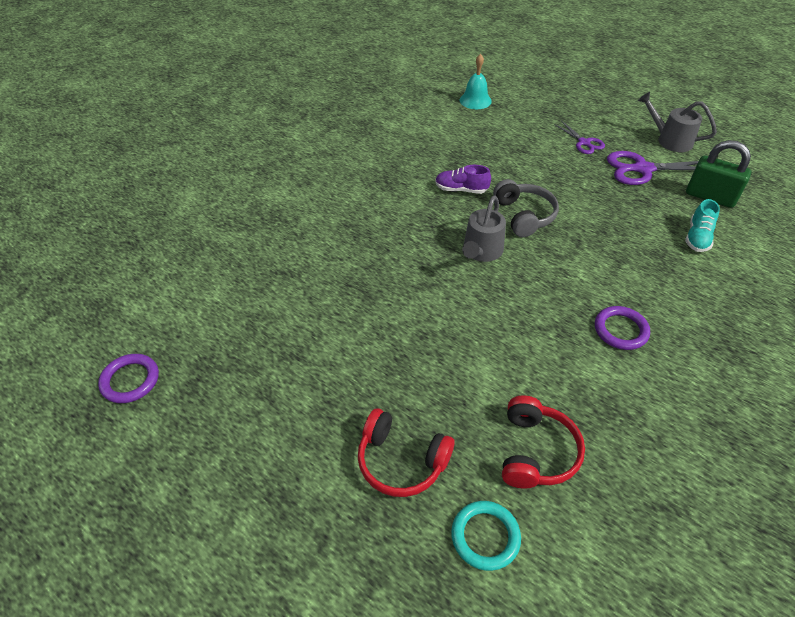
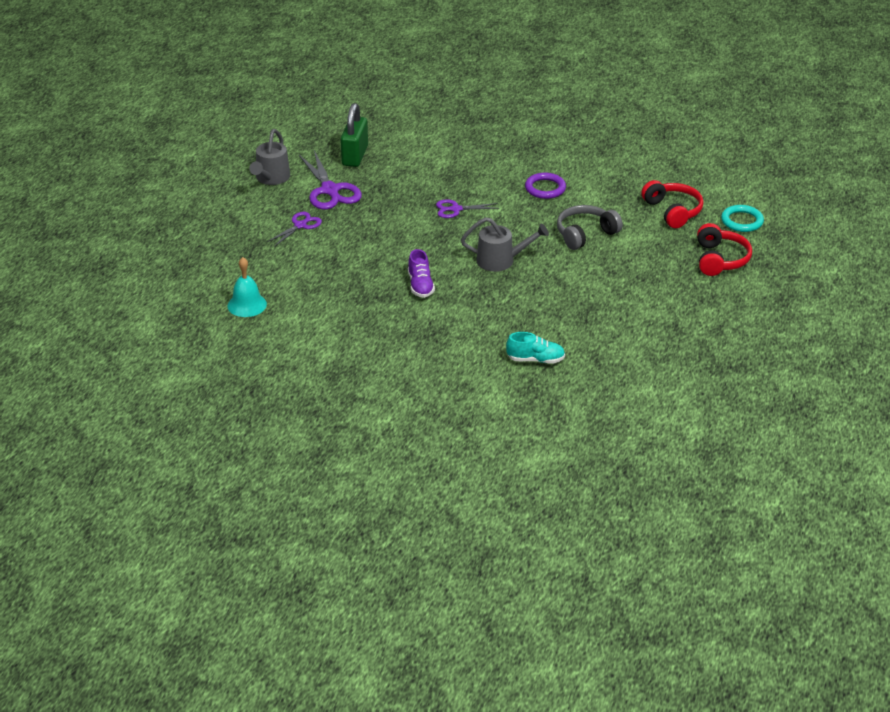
camera: 110 degrees left, 10 degrees down
(130, 380) = (758, 399): purple ring -> none
(524, 215) = (438, 245): grey headphones -> grey headphones (585, 234)
(536, 452) = (673, 211): red headphones -> red headphones turned 75 degrees clockwise
(589, 243) = (456, 209): none -> purple scissors
(697, 237) = (416, 160): turquoise shoe -> turquoise shoe (535, 360)

